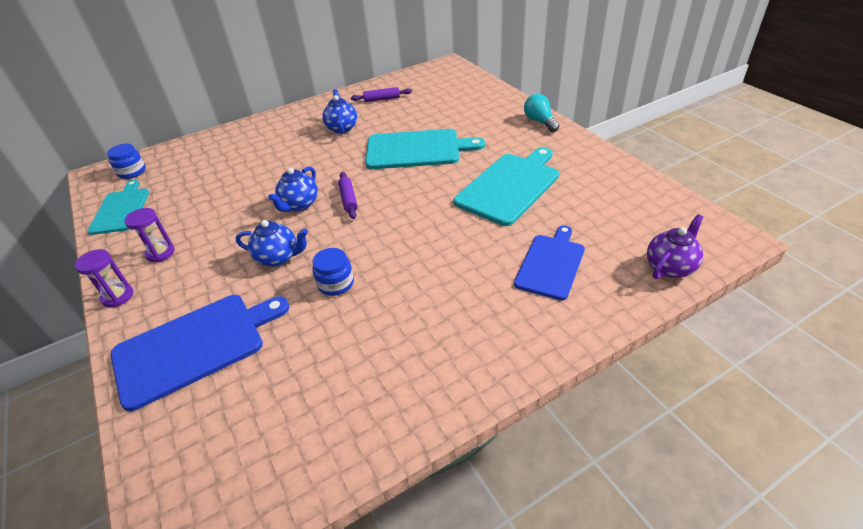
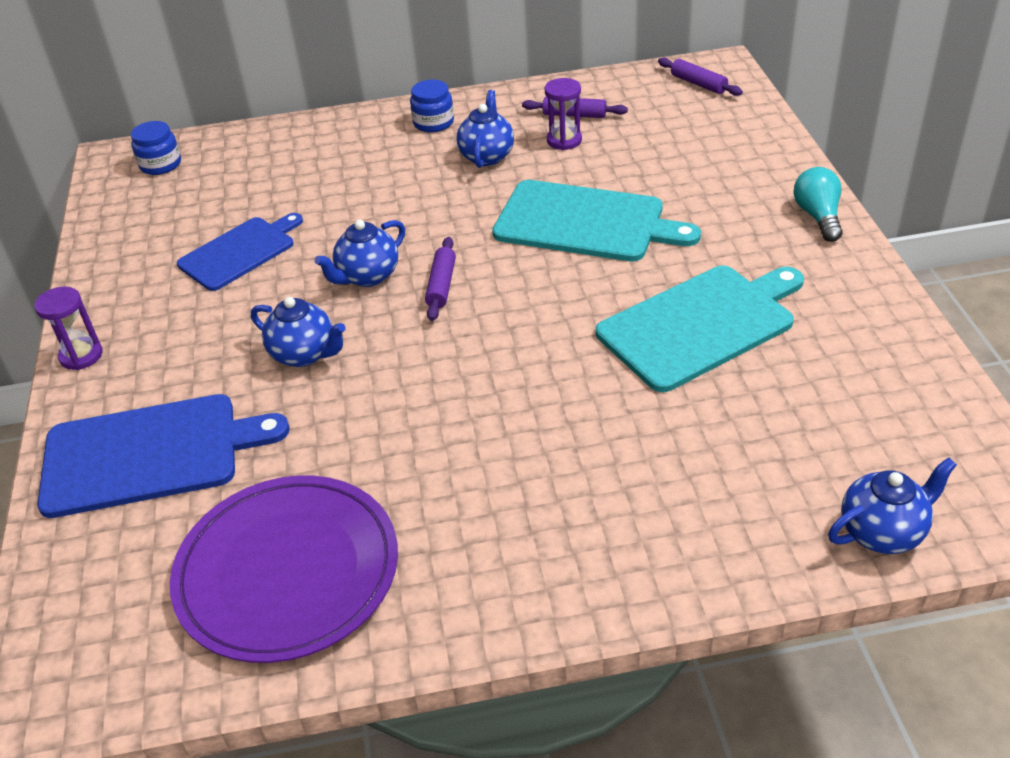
camera: 20 degrees right, 0 degrees up
(121, 209) = (127, 223): turquoise cutting board -> none
(160, 253) = (154, 305): purple hourglass -> purple hourglass (564, 140)
(328, 394) = (287, 571): none -> purple plate
(336, 283) = (365, 416): blue jar -> blue jar (433, 123)
(441, 73) = (698, 84): none -> purple rolling pin
(551, 264) = (692, 473): blue cutting board -> blue cutting board (240, 252)
(670, 267) = (882, 532): purple teapot -> blue teapot

